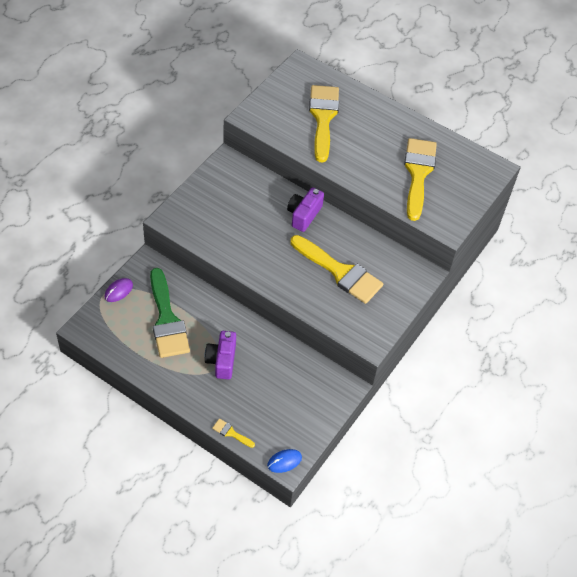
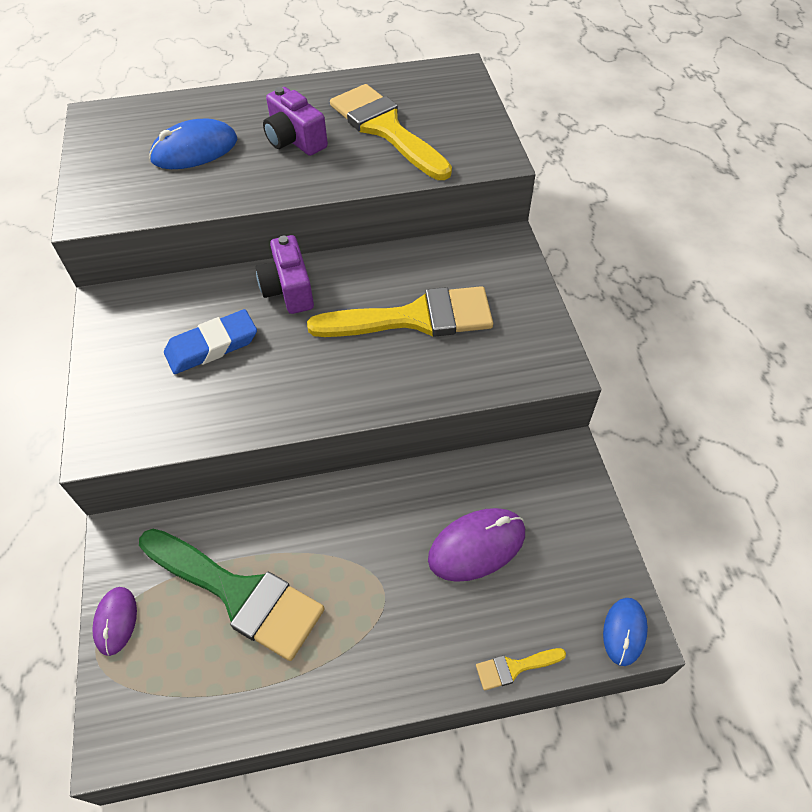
camera: 40 degrees left, 0 degrees up
(222, 360) = (381, 575): purple camera -> purple camera (295, 140)
(247, 214) = (212, 346): none -> blue eraser
(268, 384) = (477, 546): none -> purple mouse
(323, 118) = (194, 150): yellow brush -> blue mouse

